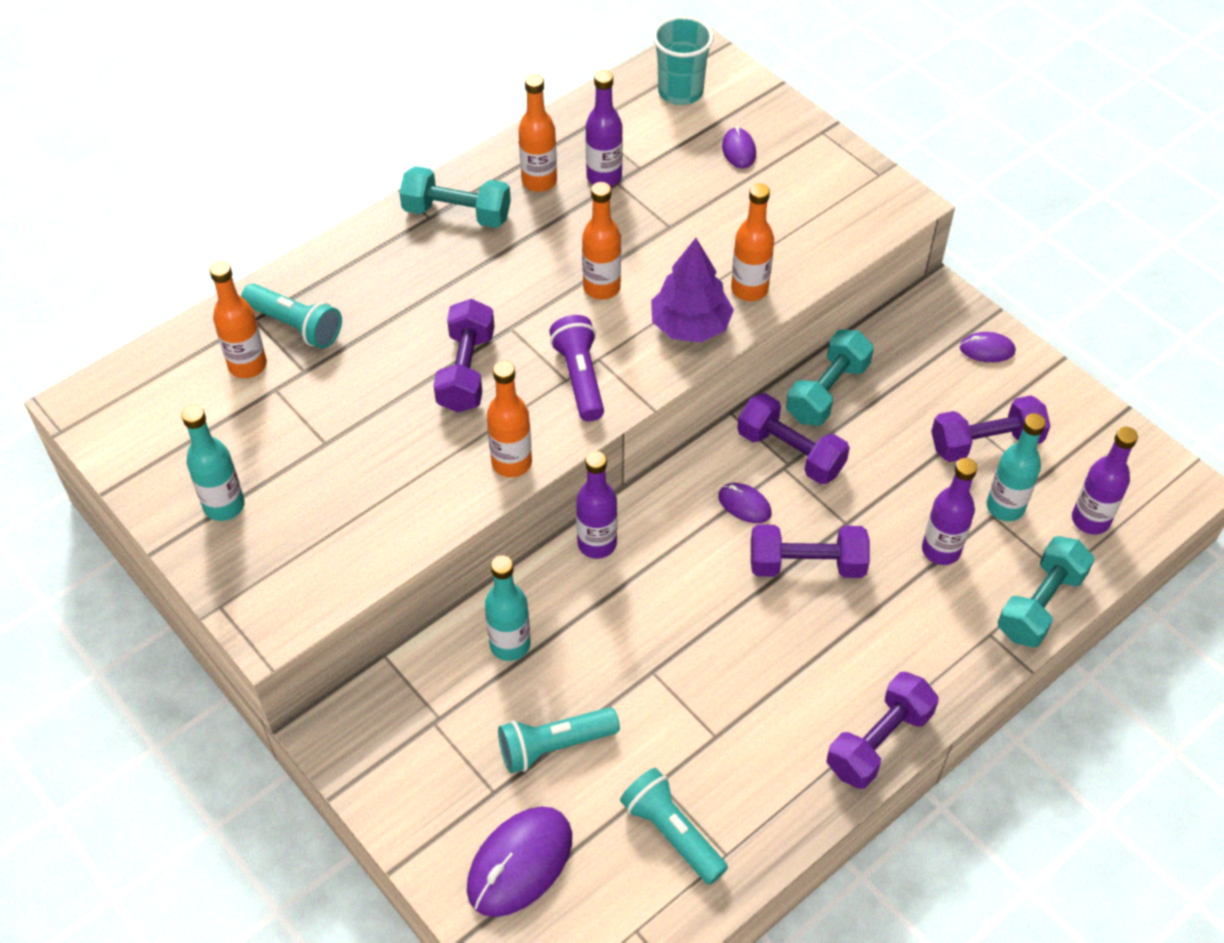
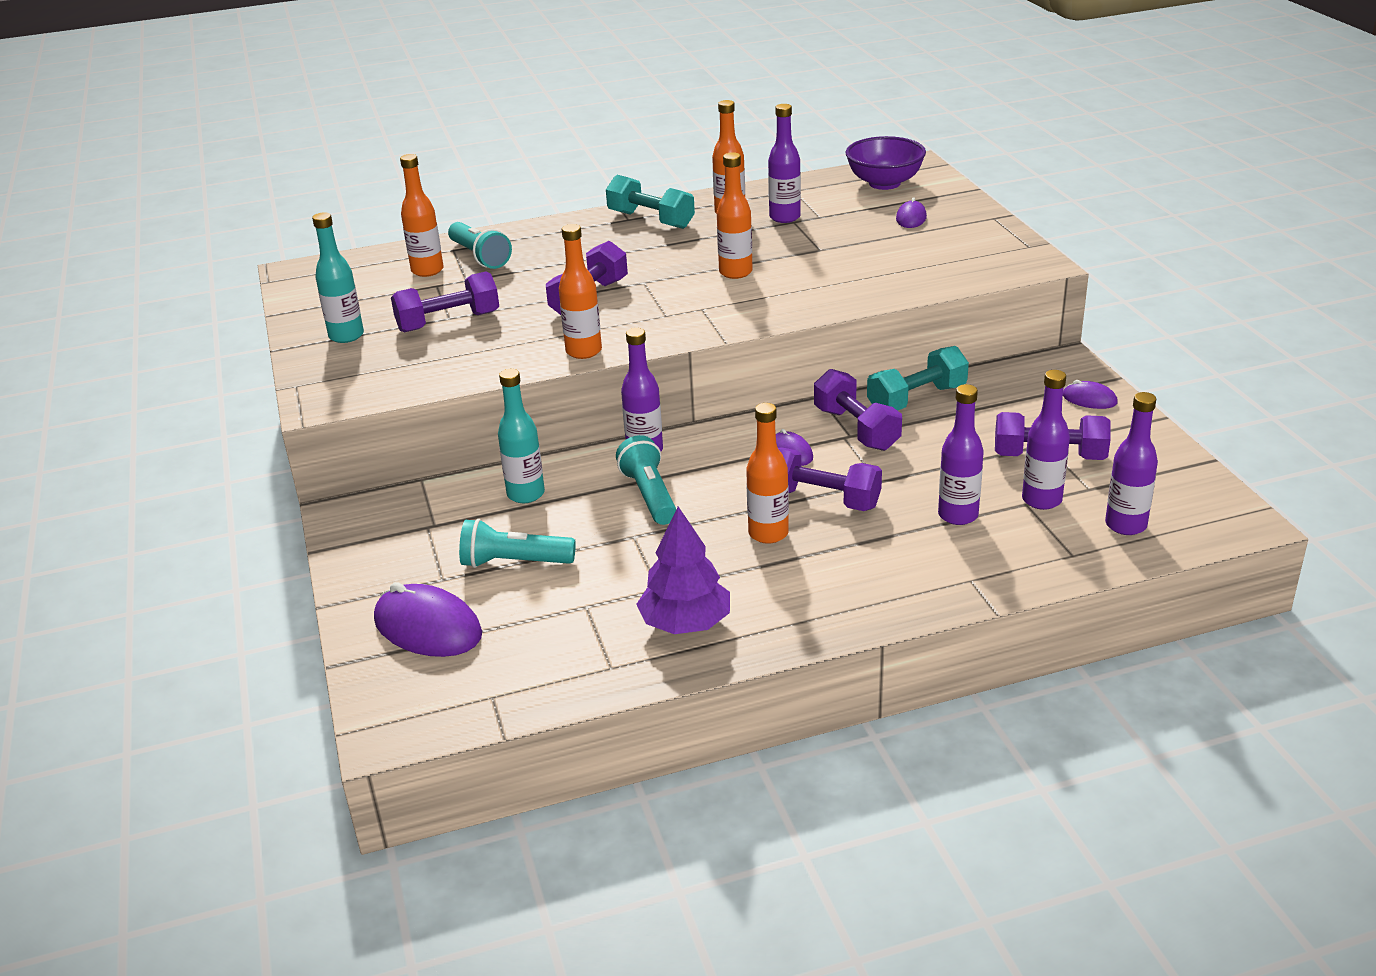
camera: 25 degrees right, 20 degrees down
(520, 863) = (427, 627): purple mouse -> purple mouse turned 60 degrees clockwise
(579, 378) = (677, 316): purple flashlight -> none
(672, 833) = (572, 641): turquoise flashlight -> turquoise flashlight (649, 495)
(680, 92) = (884, 183): turquoise cup -> purple bowl
(690, 325) = (794, 303): purple tree -> purple tree (685, 623)
(749, 289) = (862, 291): orange bottle -> orange bottle (768, 533)
(879, 741) = (809, 627): purple dumbbell -> purple dumbbell (448, 322)
(1005, 507) = (1041, 500): turquoise bottle -> purple bottle
(1040, 604) = (1035, 570): turquoise dumbbell -> none

